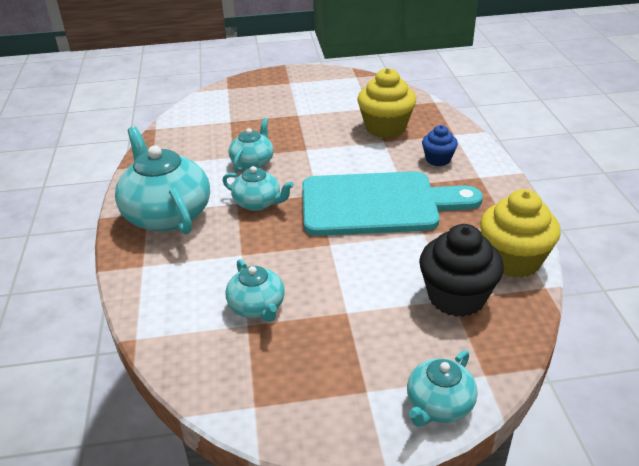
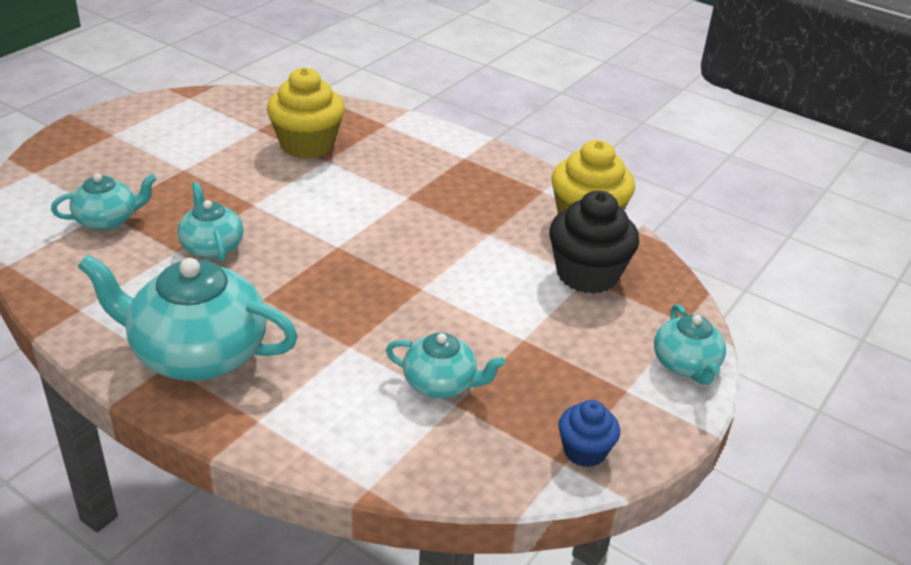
camera: 50 degrees left, 0 degrees up
(258, 203) = (287, 286): turquoise teapot -> turquoise teapot (108, 220)
(377, 204) = (411, 227): turquoise cutting board -> none
(438, 159) = (405, 157): blue cupcake -> blue cupcake (584, 451)

